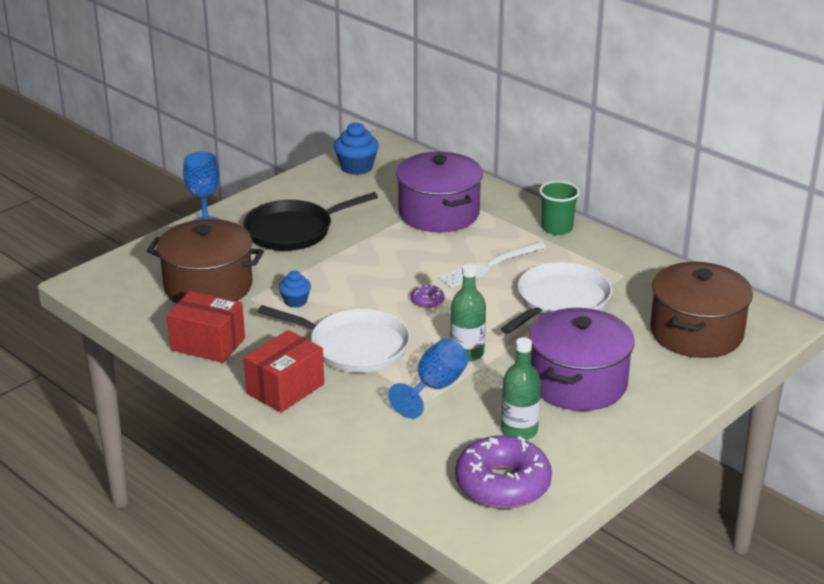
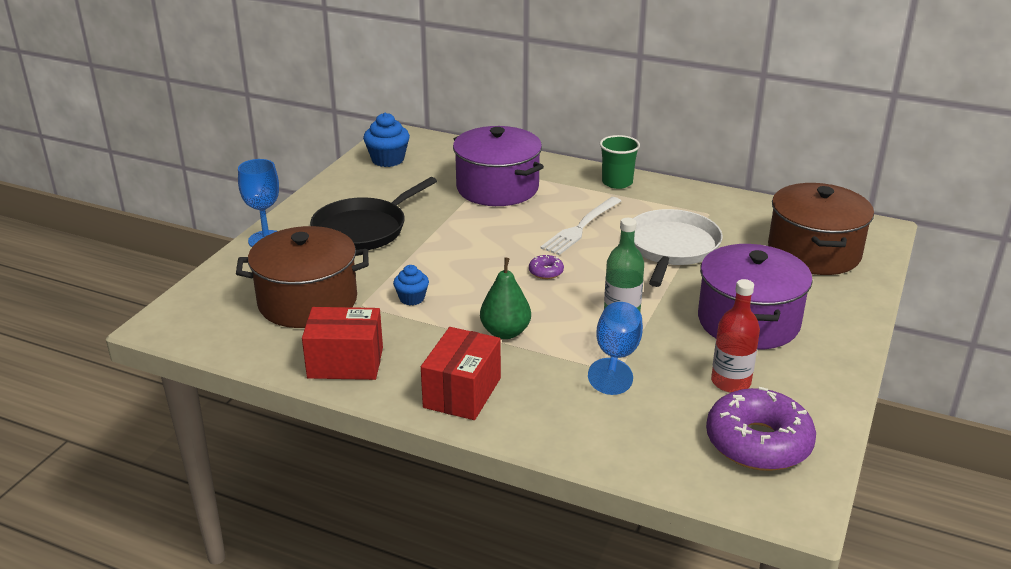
camera: 20 degrees left, 0 degrees up
(354, 347) = (505, 332): white pan -> green pear
(519, 431) = (730, 382): green bottle -> red bottle

